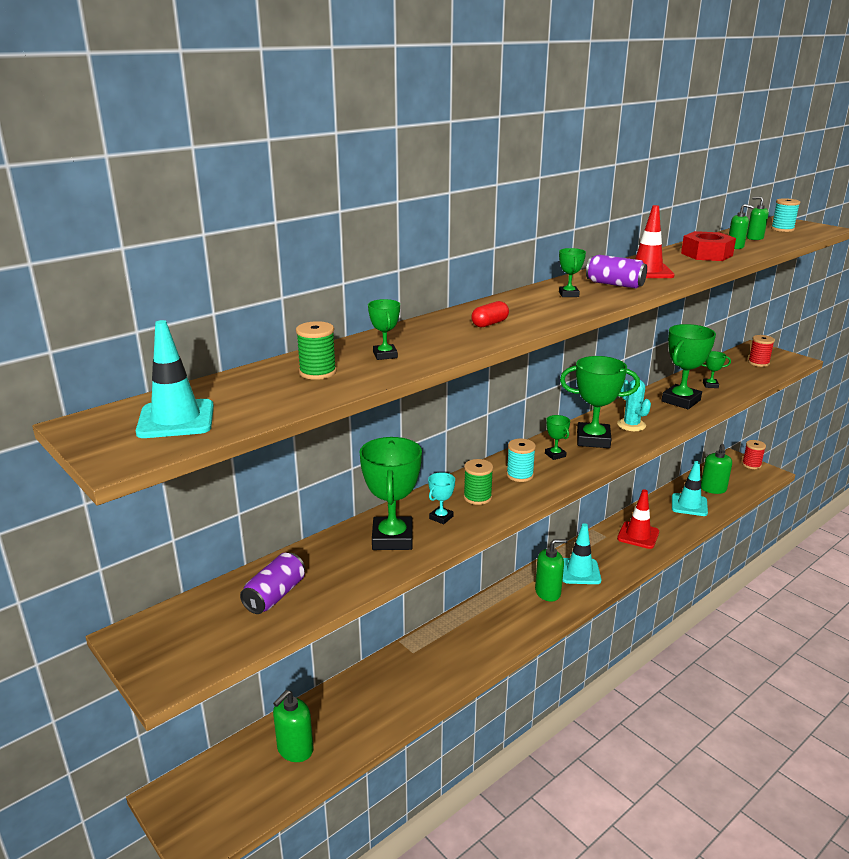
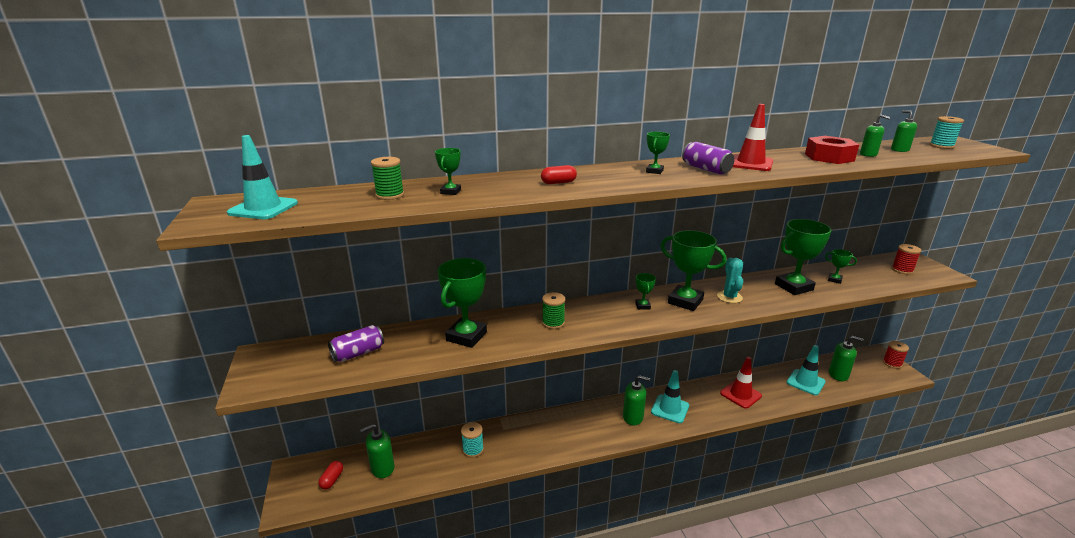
camera: 25 degrees right, 0 degrees up
(237, 787) = (332, 480): none -> red capsule
(441, 517) = (513, 331): turquoise trophy -> none
(520, 475) = (600, 314): turquoise spool -> turquoise spool (473, 449)
(713, 489) = (838, 375): green soap dispenser -> green soap dispenser turned 105 degrees counterclockwise

